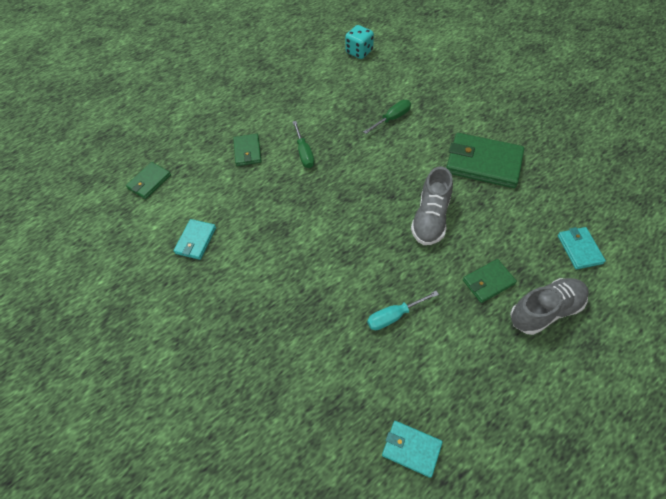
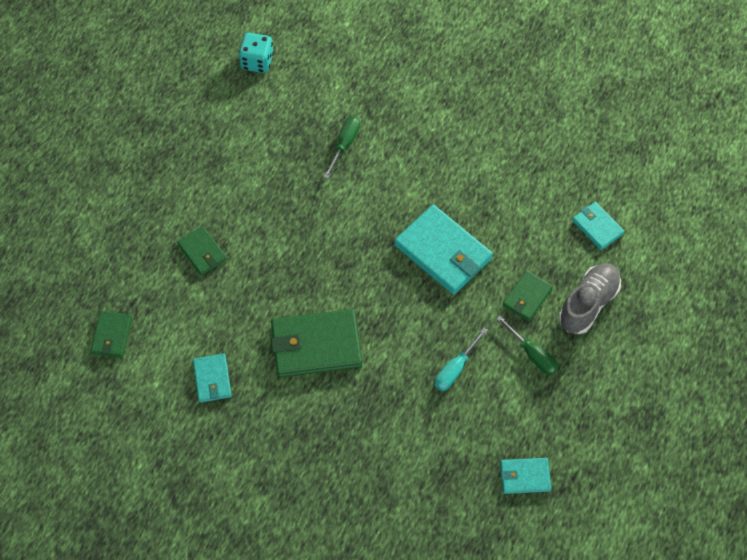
camera: 30 degrees left, 5 degrees up
(304, 153) = (269, 229): green screwdriver -> green screwdriver (533, 355)
(430, 218) = (443, 252): grey shoe -> turquoise wallet
(483, 163) = (468, 164): green wallet -> green wallet (316, 346)

